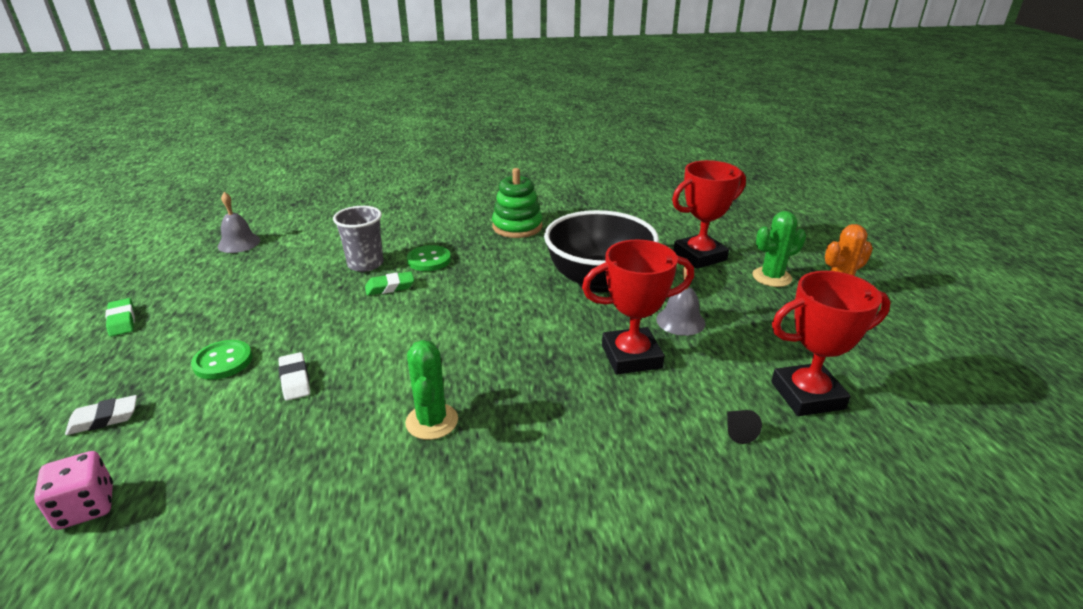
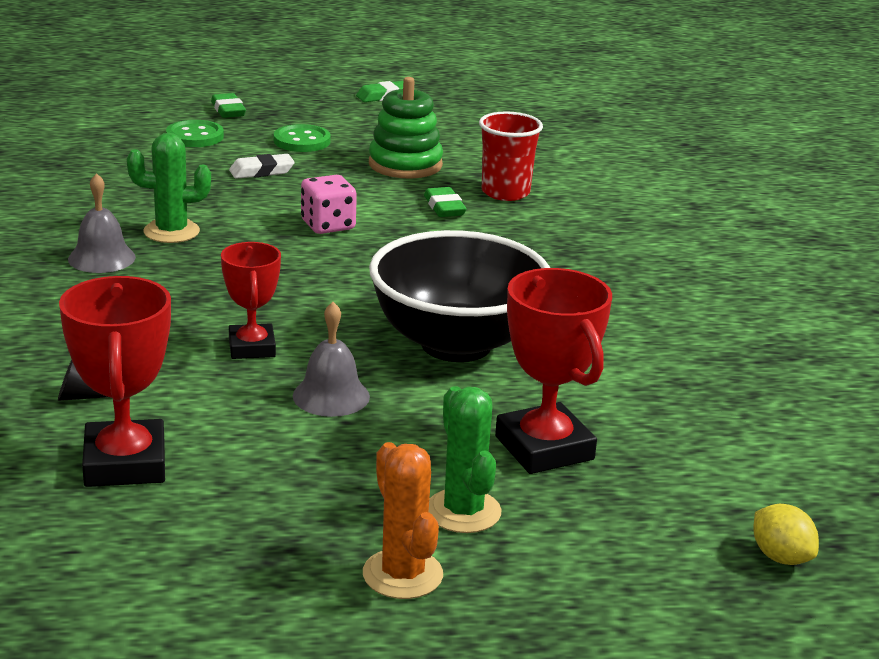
camera: 90 degrees right, 5 degrees down
(86, 507) = (124, 119): pink dice -> pink dice (328, 225)
(104, 419) = (228, 110): white eraser -> green eraser
(239, 243) = (558, 125): grey bell -> grey bell (101, 258)
(365, 264) = (505, 192): grey cup -> red cup
(429, 260) = (518, 229): green button -> green button (195, 136)
(517, 227) = (639, 292): green stacking toy -> green stacking toy (405, 164)
(631, 357) = (252, 347): red trophy -> red trophy, size x0.64
(752, 210) = (781, 557): none -> yellow lemon

